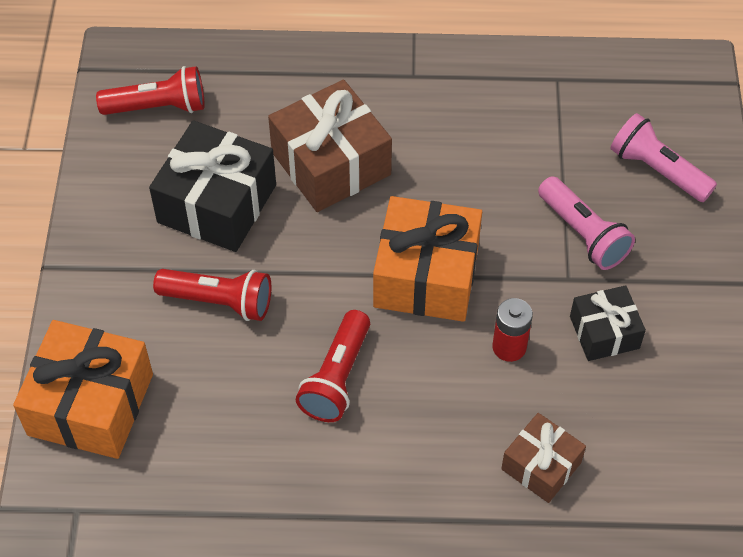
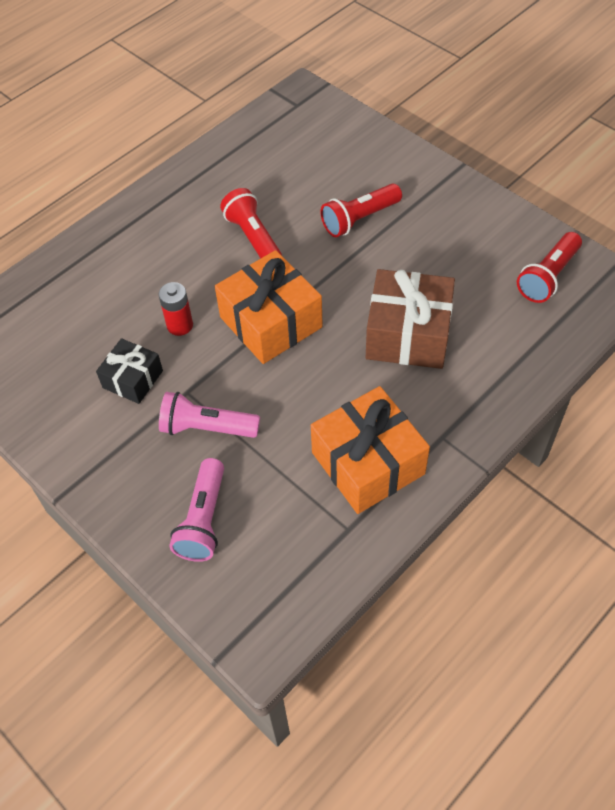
camera: 135 degrees right, 0 degrees up
(90, 404) = (351, 137): orange gift -> orange gift (368, 463)
(217, 203) = (434, 259): black gift -> none
(541, 466) = (100, 285): brown gift -> none
(657, 170) = (203, 520): pink flashlight -> pink flashlight turned 105 degrees clockwise

